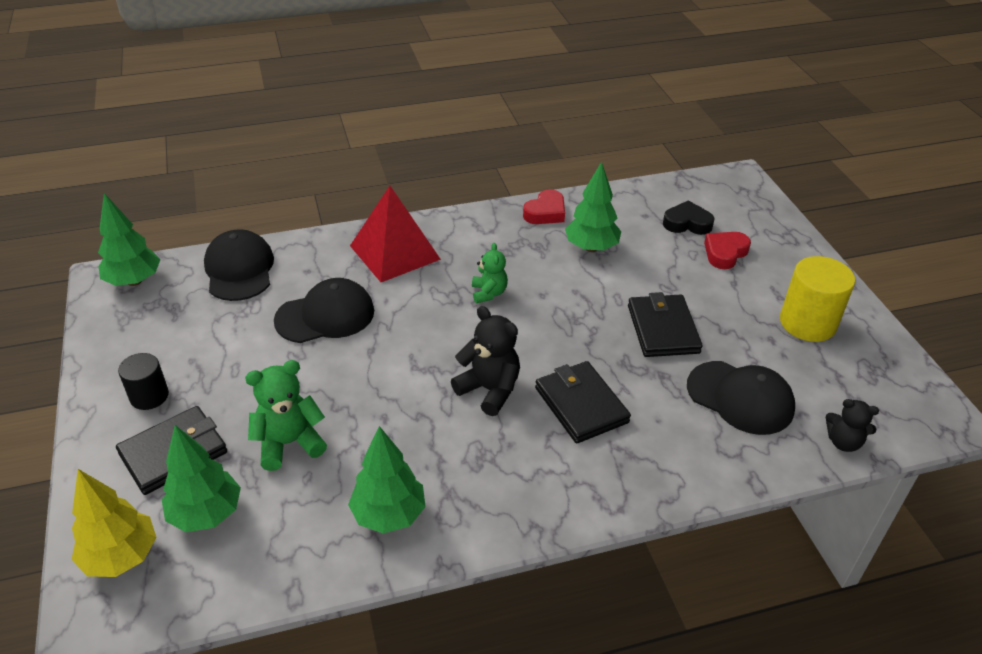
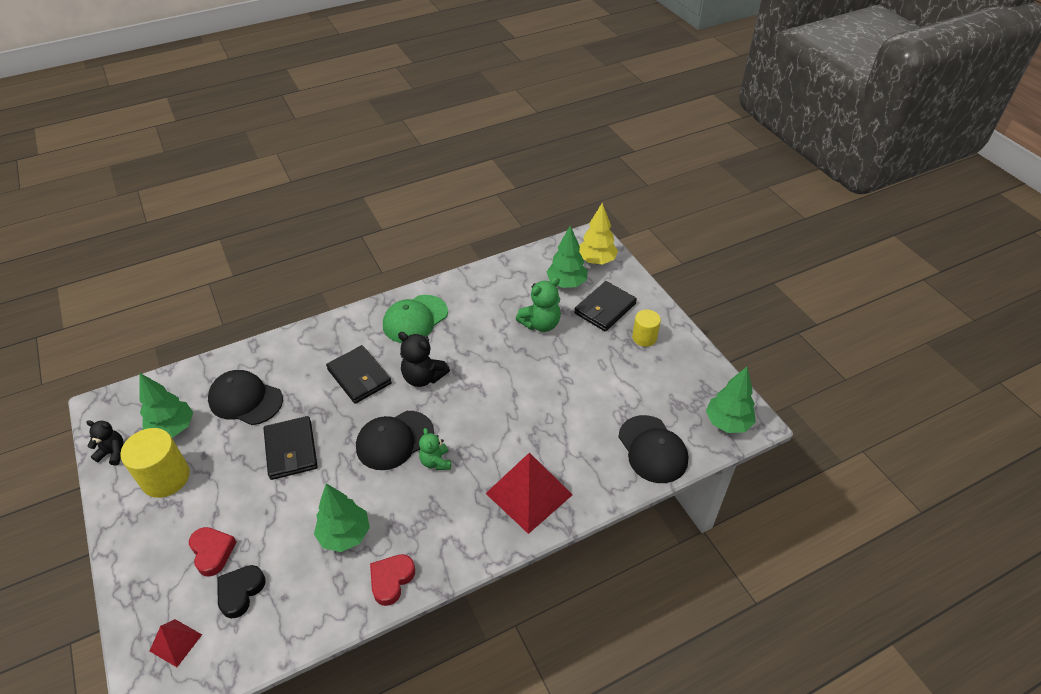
camera: 170 degrees right, 5 degrees up
(149, 396) = (644, 337): black cylinder -> yellow cylinder
(325, 316) = (560, 416): black cap -> black cap (394, 440)
(389, 514) = (468, 297): green tree -> green tree (173, 429)
(489, 486) = (415, 319): none -> green cap
(687, 223) = (240, 592): black heart -> black heart turned 120 degrees clockwise
(725, 253) = (212, 552): red heart -> red heart turned 60 degrees counterclockwise
(734, 202) = (175, 642): none -> red pyramid
(843, 442) = (185, 379): black teddy bear -> black teddy bear (113, 453)

